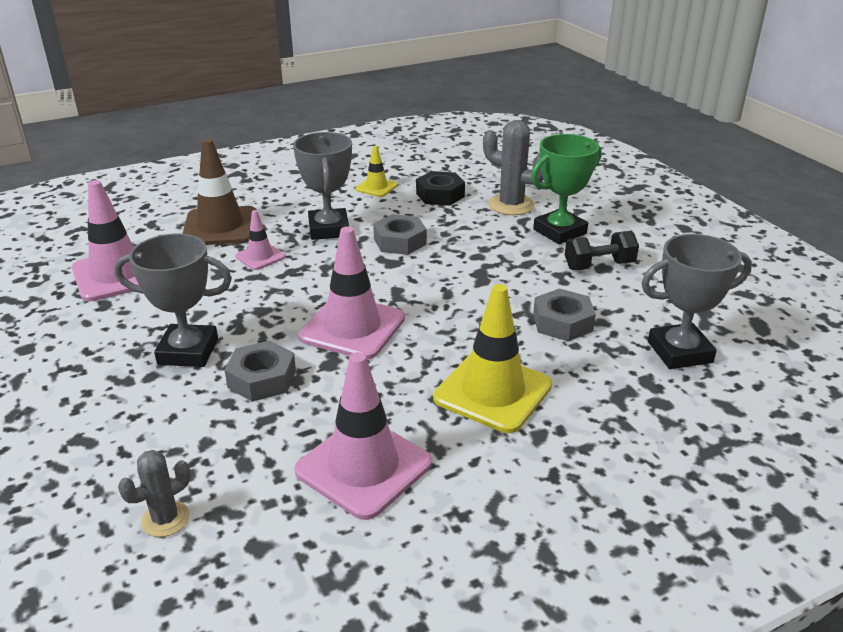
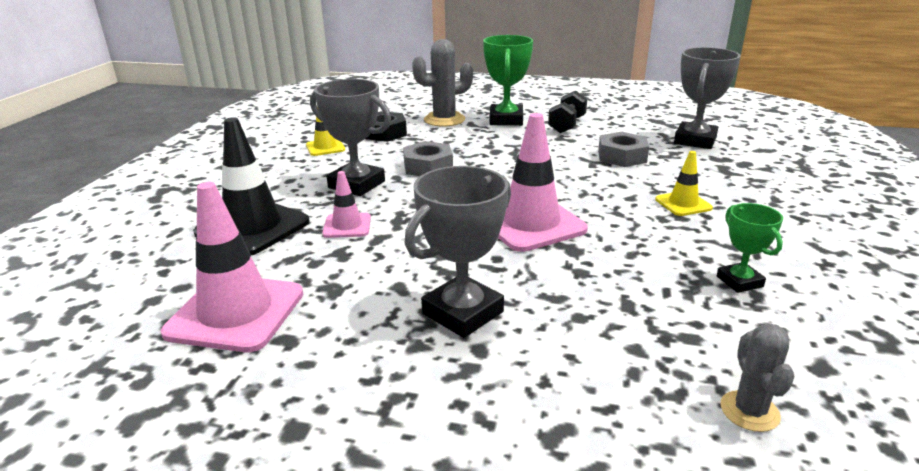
camera: 50 degrees left, 5 degrees down
(220, 227) = (252, 227): brown traffic cone -> black traffic cone
(262, 379) = (560, 287): grey nut -> none
(363, 467) = (739, 281): pink traffic cone -> green trophy
(492, 392) = (683, 204): yellow traffic cone -> yellow traffic cone, size x0.52

